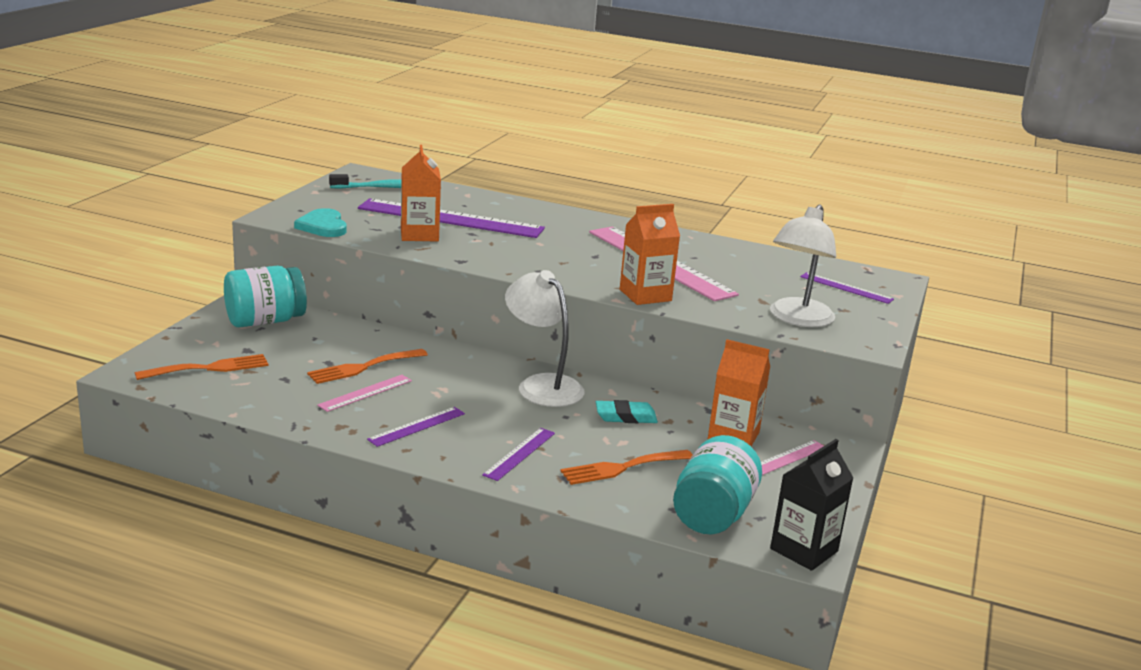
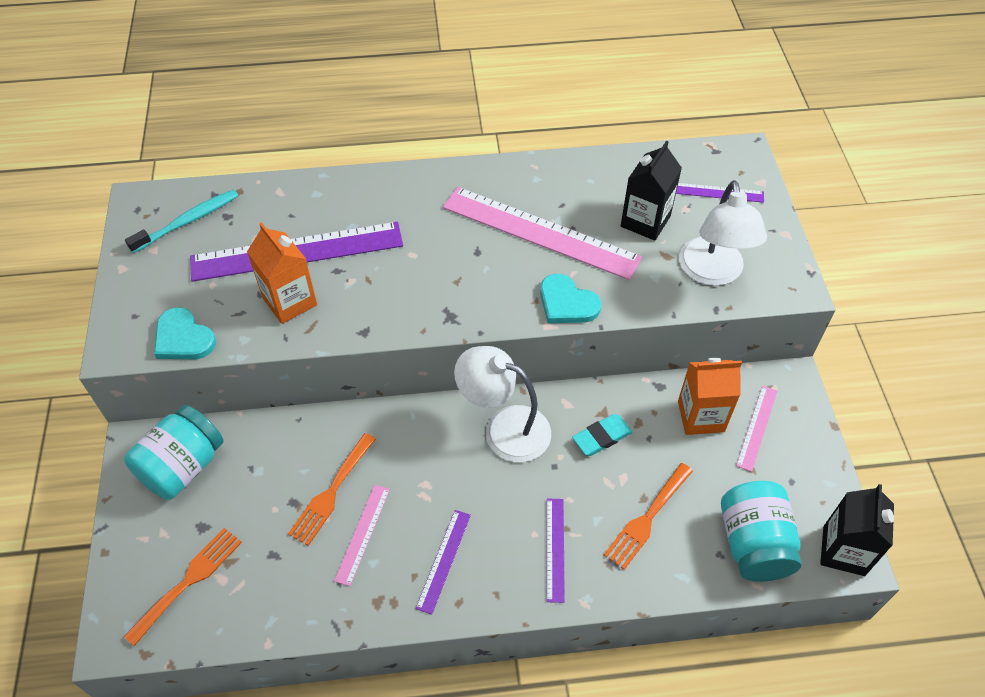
camera: 25 degrees left, 30 degrees up
(645, 295) = (567, 303): orange carton -> turquoise heart
(761, 282) = (645, 221): none -> black carton

